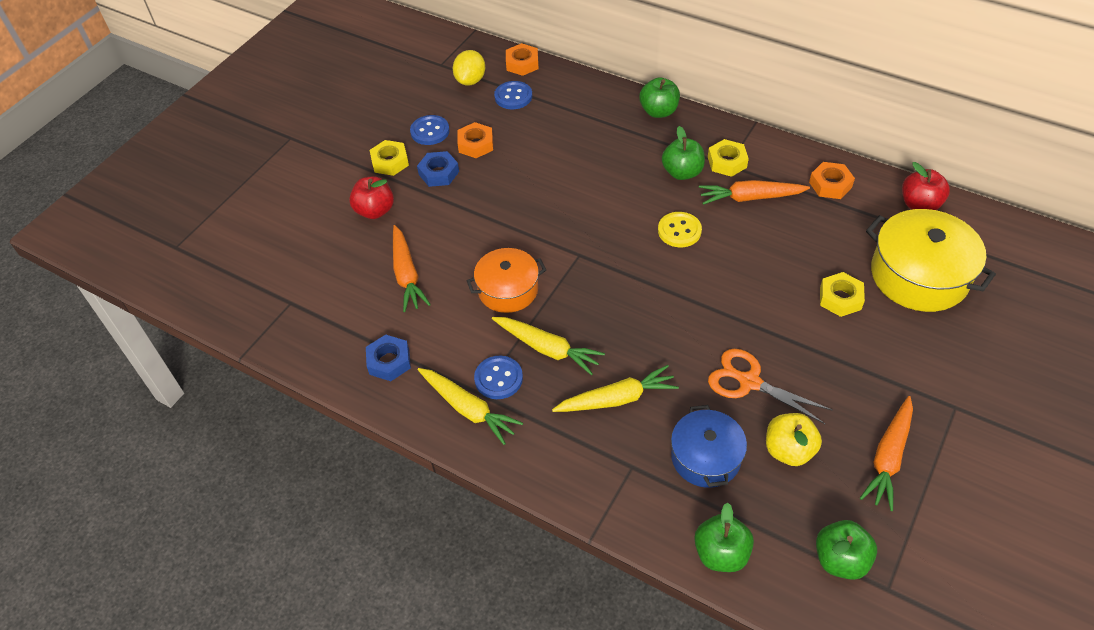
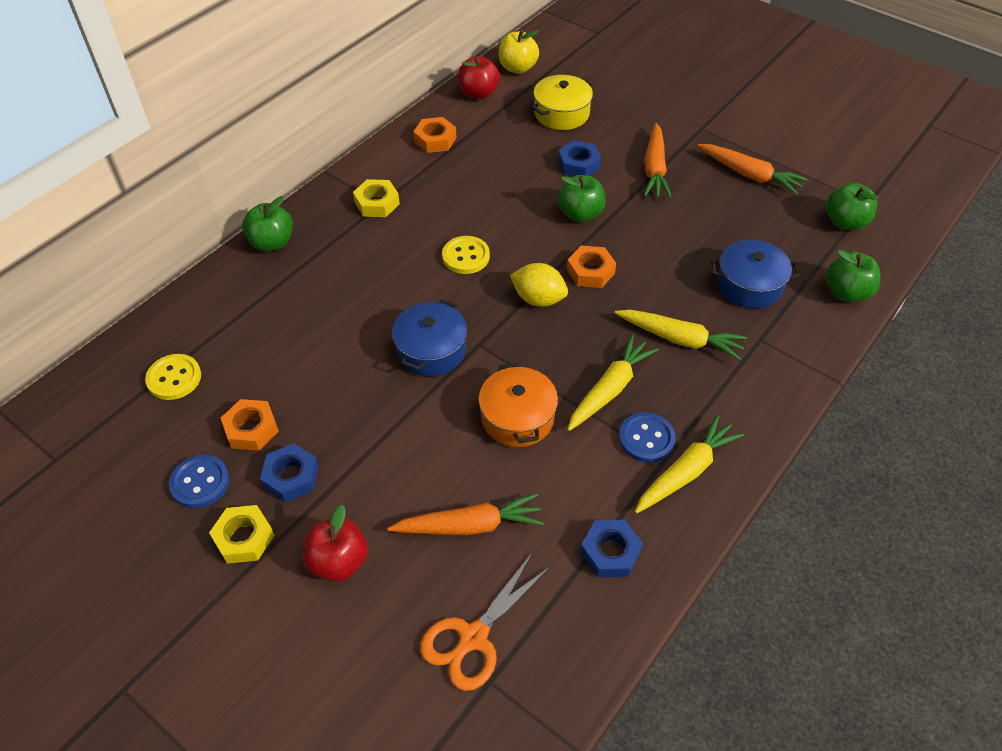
camera: 85 degrees left, 0 degrees up
(470, 80) = (113, 424): yellow lemon -> yellow lemon (538, 299)
(513, 96) = (174, 378): blue button -> yellow button
(522, 64) = (110, 361): orange nut -> orange nut (590, 271)
(567, 226) = (431, 350): none -> blue pot
(617, 399) = (680, 339): yellow carrot -> yellow carrot turned 120 degrees clockwise
(682, 172) = (379, 240): green apple -> green apple (580, 214)
(749, 382) = (667, 241): orange scissors -> orange scissors (473, 638)
(750, 198) = (435, 196): orange carrot -> orange carrot (654, 169)
(788, 450) = (742, 230): yellow apple -> yellow apple (517, 68)
(840, 298) = (579, 164): yellow nut -> blue nut
(919, 275) = (561, 113): yellow pot -> yellow pot, size x0.64

